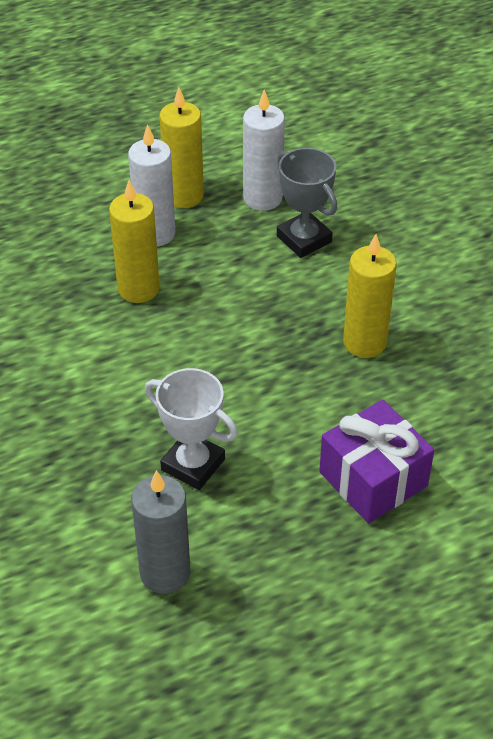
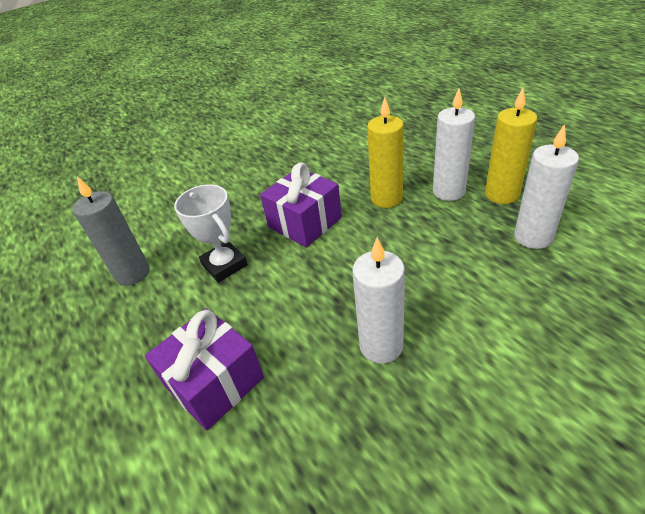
camera: 85 degrees right, 5 degrees down
(146, 374) = (305, 222): none -> purple gift
(193, 464) = (224, 265): white trophy -> white trophy turned 60 degrees counterclockwise
(304, 239) = (497, 274): grey trophy -> none
(364, 342) = (381, 346): yellow candle -> white candle

